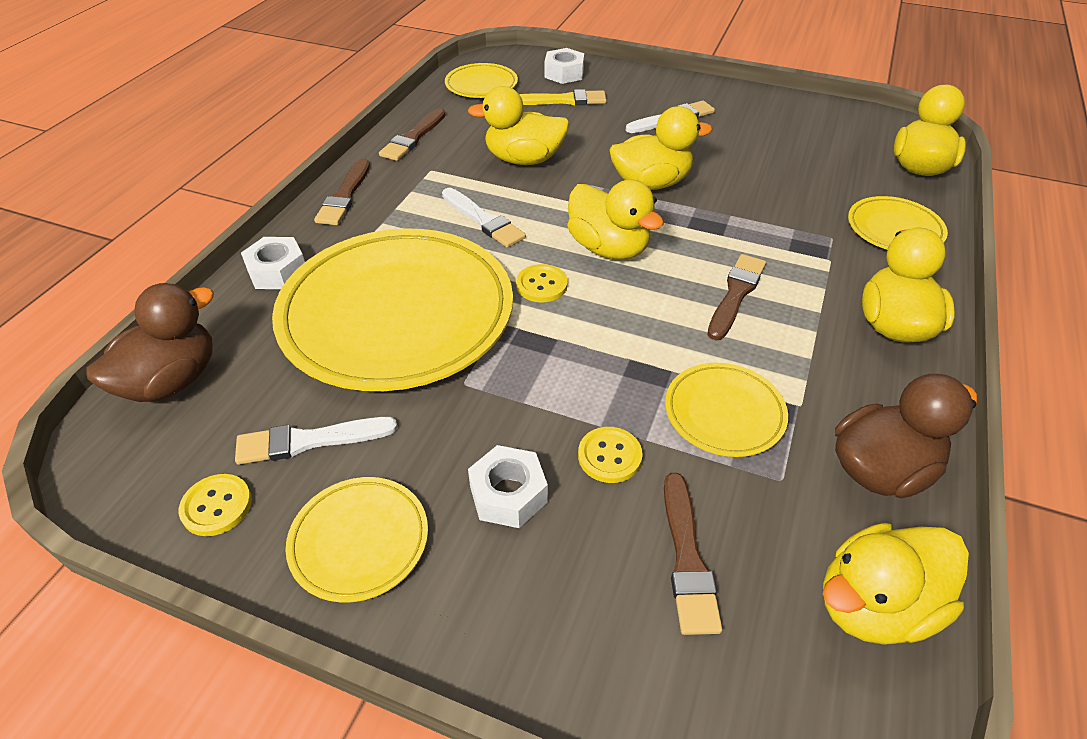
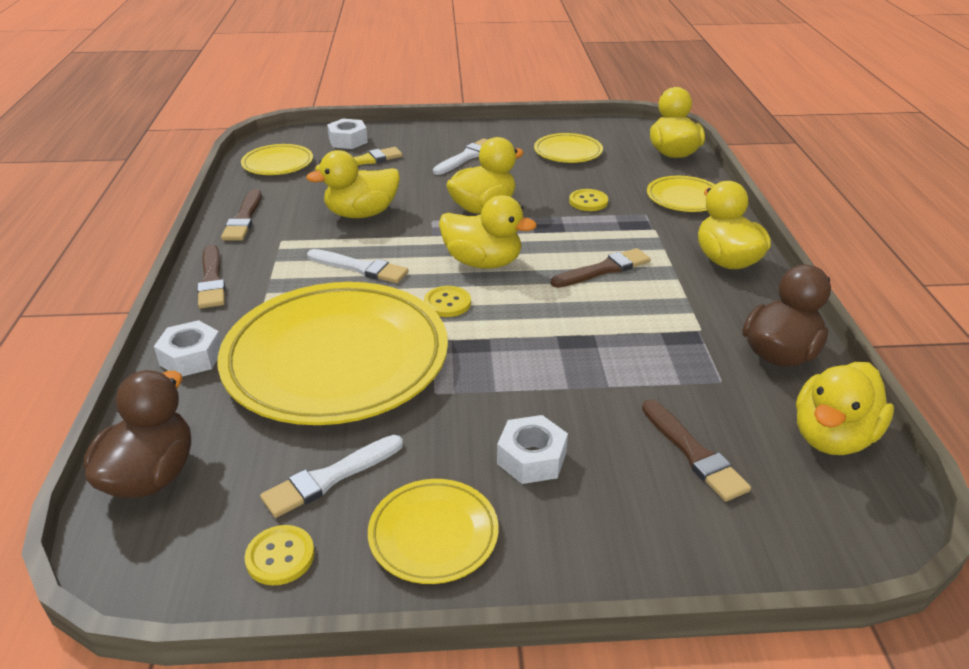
camera: 25 degrees left, 10 degrees down
(609, 456) = (590, 406): yellow button -> yellow button (588, 201)
(724, 413) = (652, 351): yellow plate -> yellow plate (568, 152)
(736, 294) = (604, 269): brown brush -> brown brush turned 60 degrees clockwise

